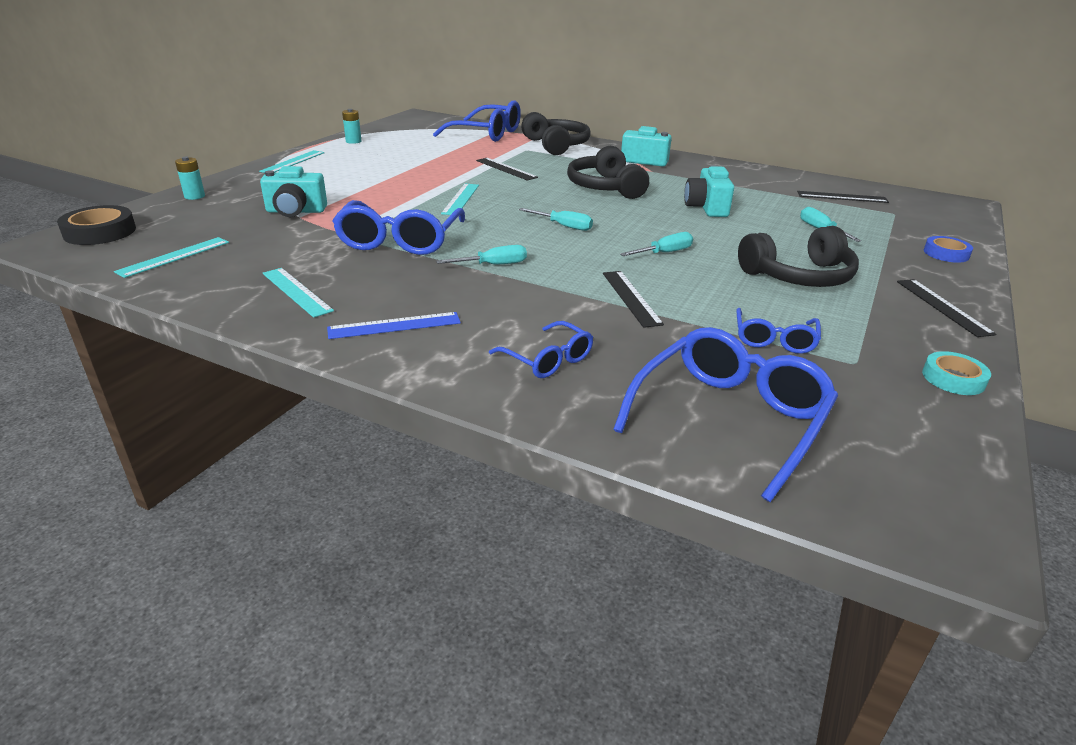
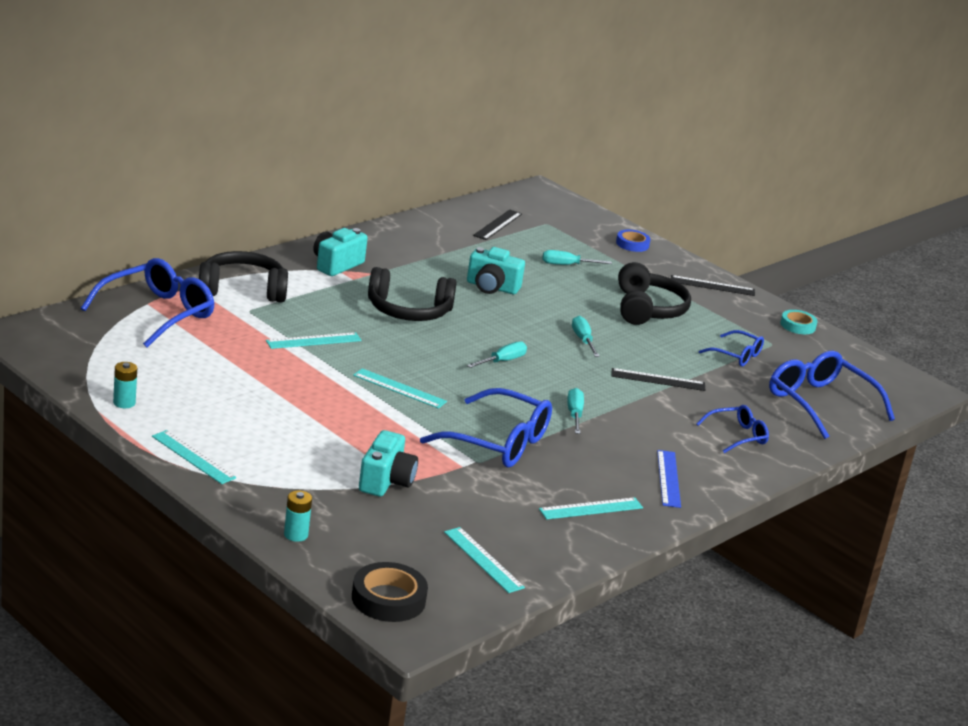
camera: 75 degrees left, 5 degrees down
(506, 169) = (313, 341): black ruler -> turquoise ruler

